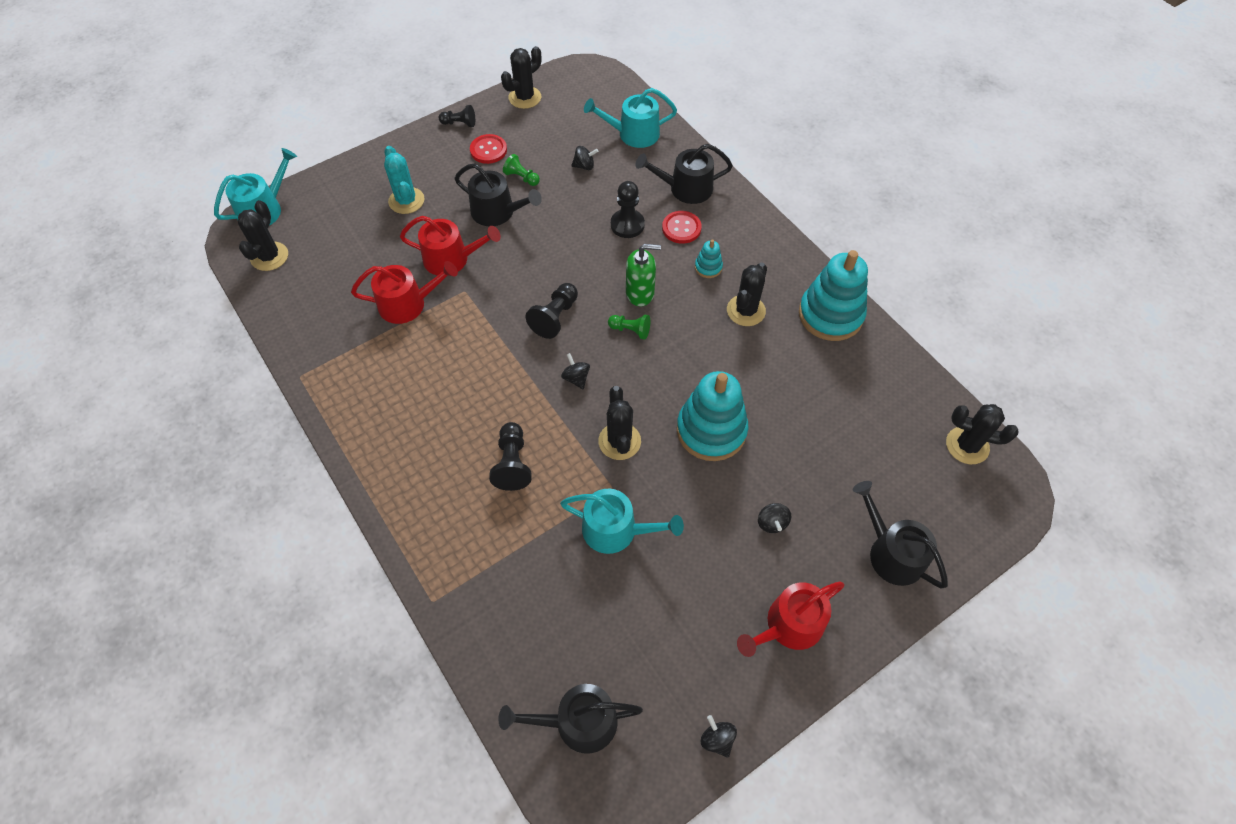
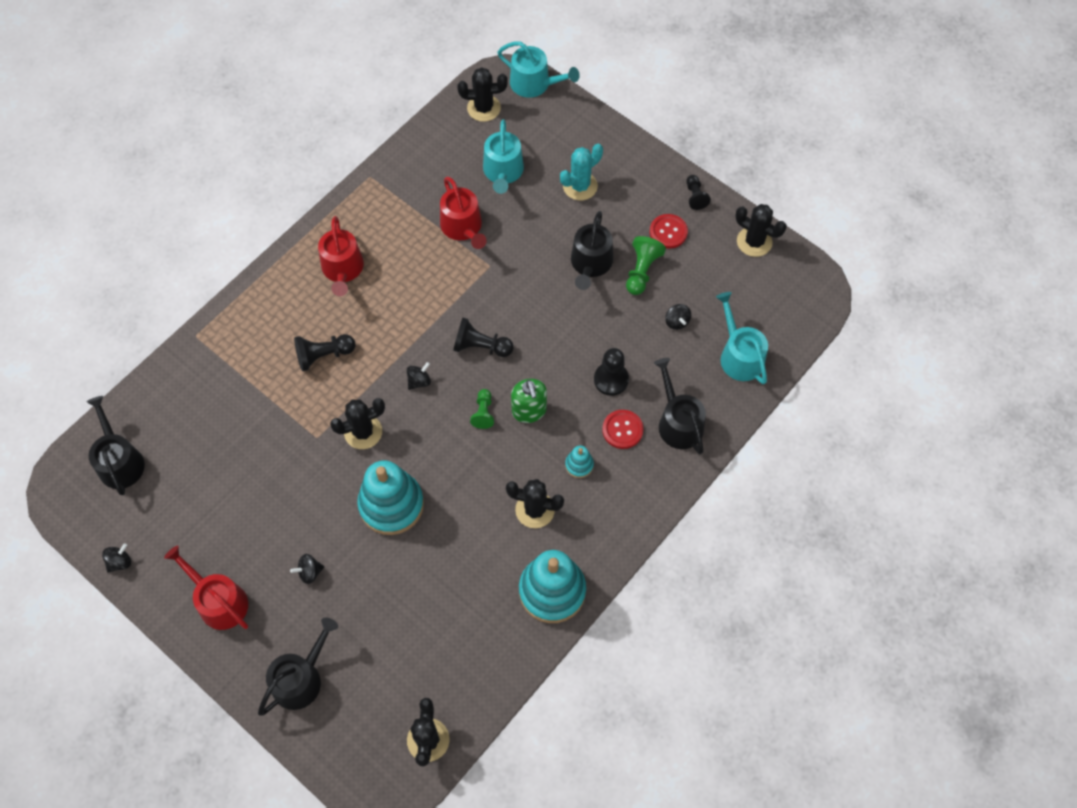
camera: 75 degrees right, 5 degrees up
(451, 259) = (523, 244): red watering can -> red watering can (343, 269)
(521, 177) = (641, 271): green pawn -> green pawn, size x1.51
(616, 530) = (279, 450): turquoise watering can -> turquoise watering can (503, 172)

